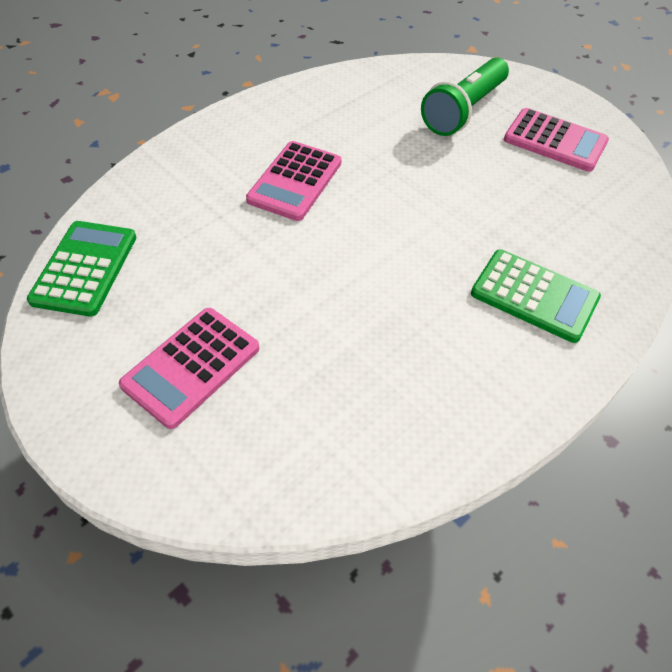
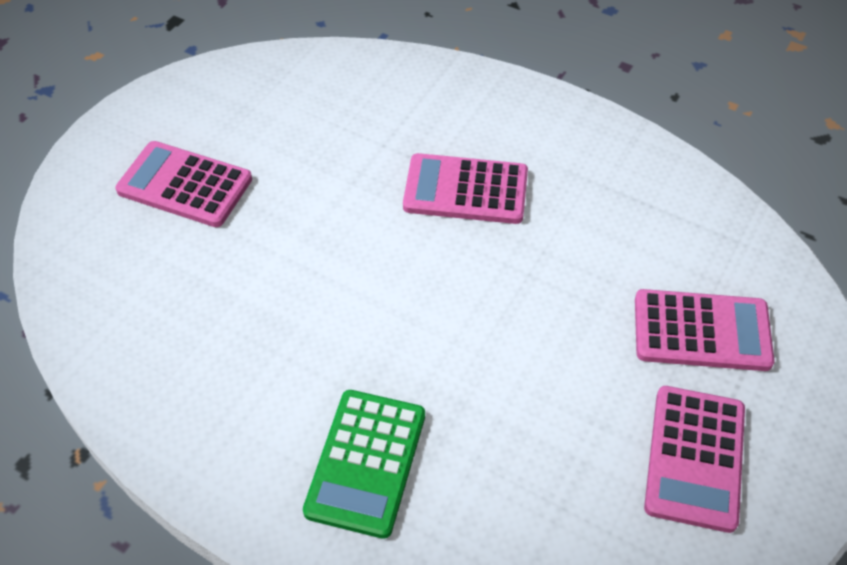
camera: 75 degrees right, 0 degrees up
(85, 268) = (277, 76): green calculator -> none
(463, 110) = (701, 331): green flashlight -> pink calculator

